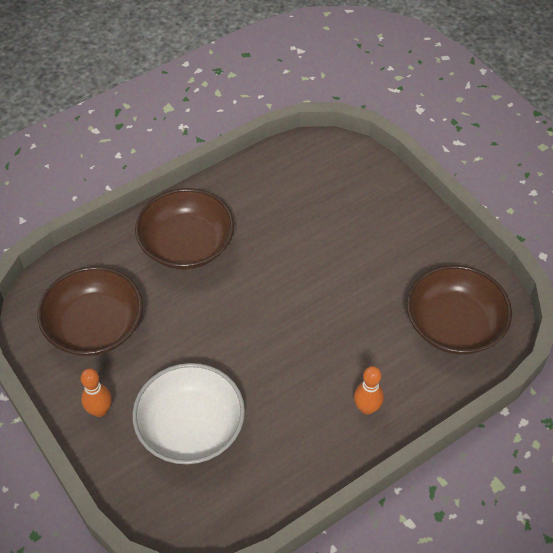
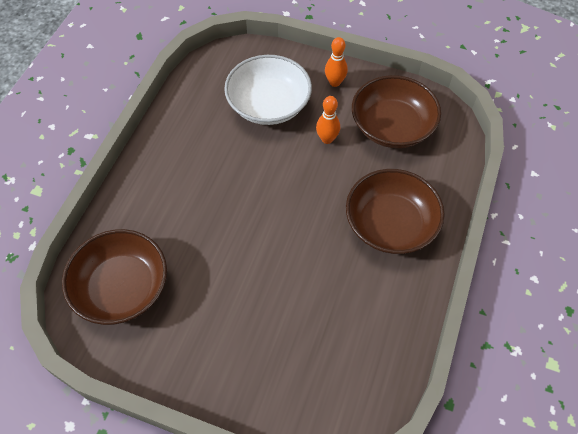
camera: 145 degrees right, 5 degrees up
(367, 408) = (156, 182): orange bowling pin -> orange bowling pin (327, 139)

